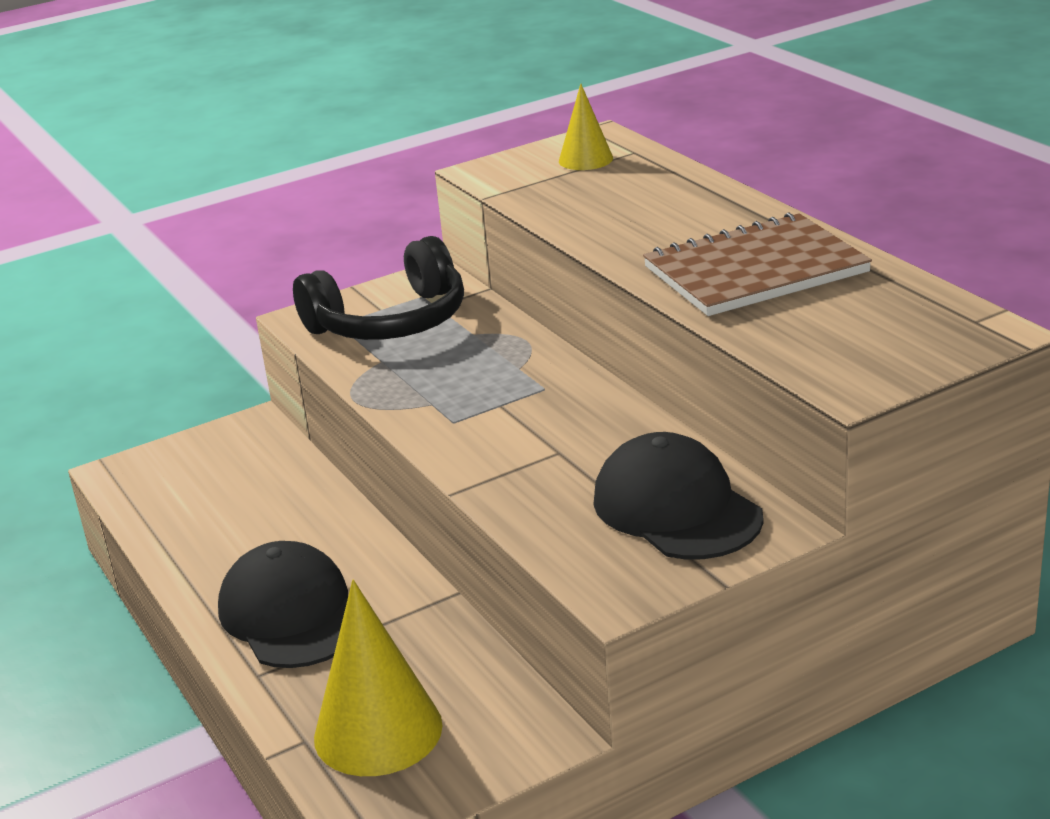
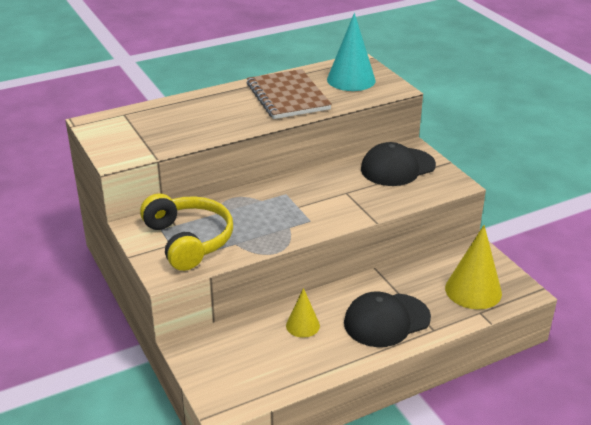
camera: 90 degrees left, 5 degrees up
(390, 321) = (188, 240): black headphones -> yellow headphones
(585, 159) = (125, 127): yellow cone -> yellow cone (302, 325)
(873, 328) = (351, 80): none -> turquoise cone

